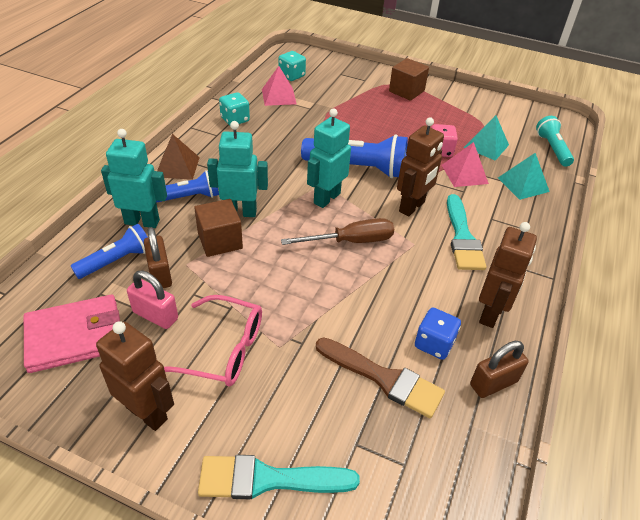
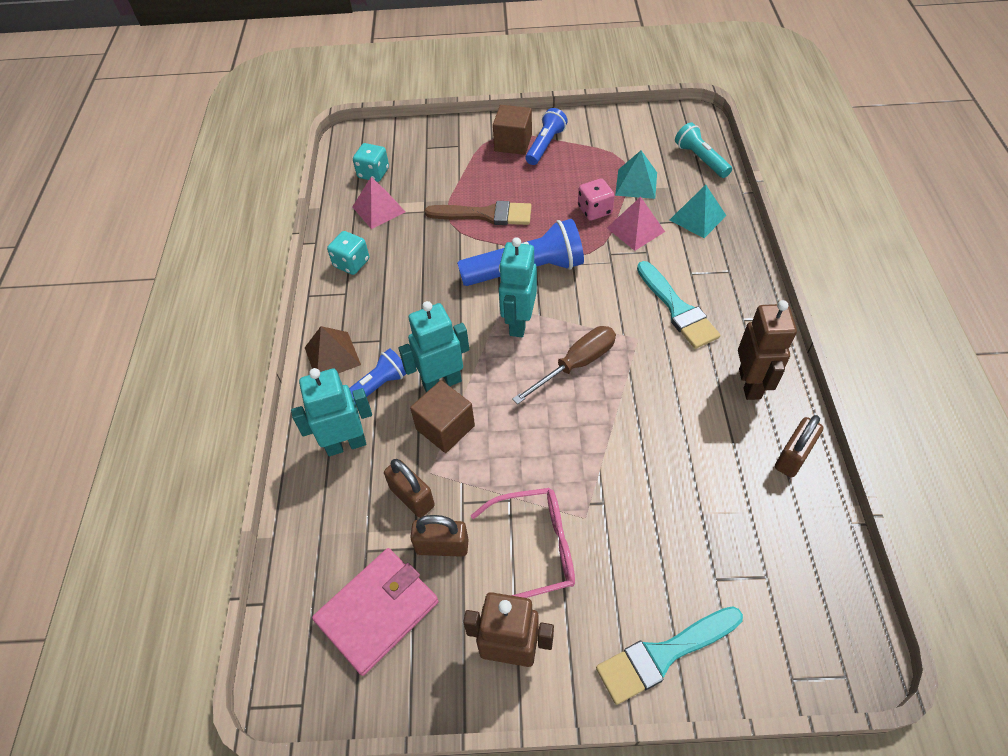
camera: 20 degrees left, 10 degrees up
(116, 261) = (354, 504): blue flashlight -> blue flashlight (545, 145)
(155, 315) = (442, 546): pink padlock -> brown padlock
(383, 378) = (698, 501): brown brush -> brown brush (485, 215)
(412, 207) = (609, 294): brown robot -> none
(434, 344) = (720, 442): blue dice -> none

